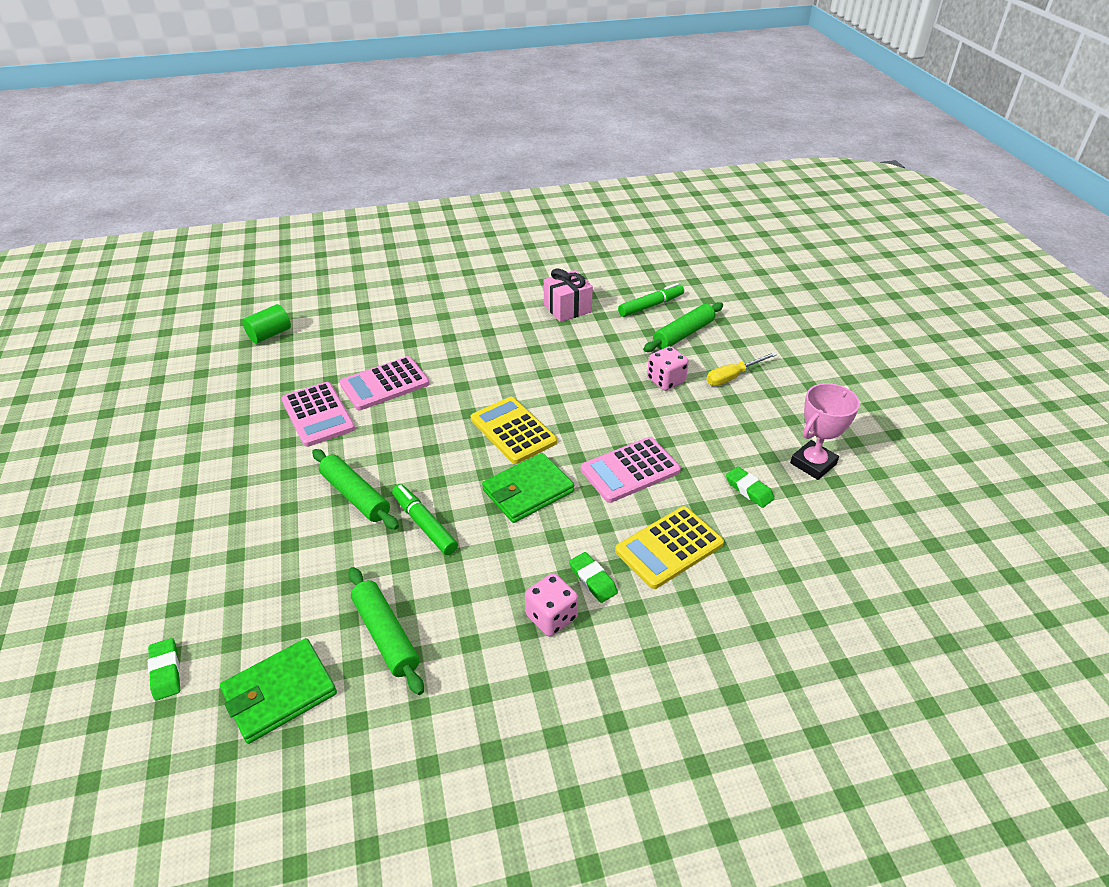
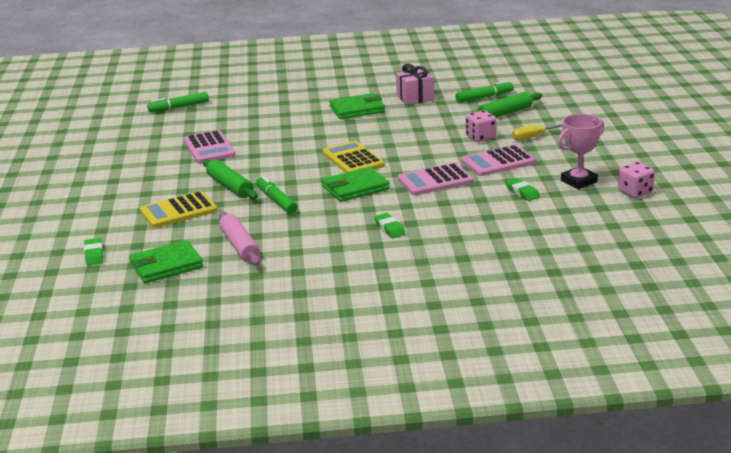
camera: 10 degrees right, 15 degrees down
(270, 334) = (179, 107): green cylinder -> green marker
(385, 384) = (261, 134): pink calculator -> pink calculator (498, 162)
(386, 635) = (240, 246): green rolling pin -> pink rolling pin
(500, 332) = (357, 109): none -> green wallet
(551, 617) = (355, 243): pink dice -> pink dice (635, 192)
(669, 547) = (450, 216): yellow calculator -> yellow calculator (178, 211)

